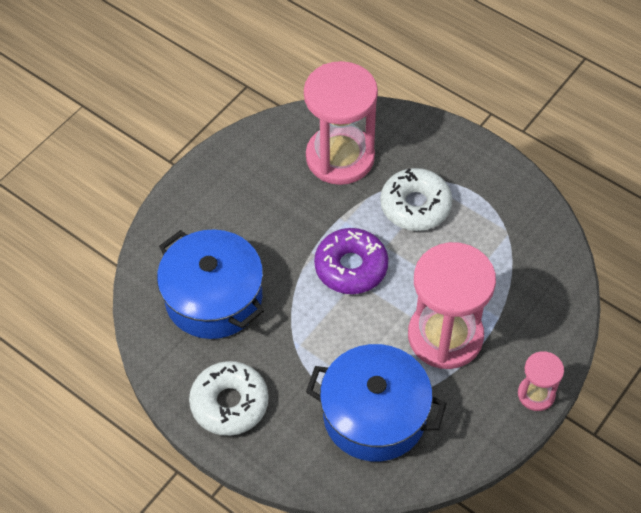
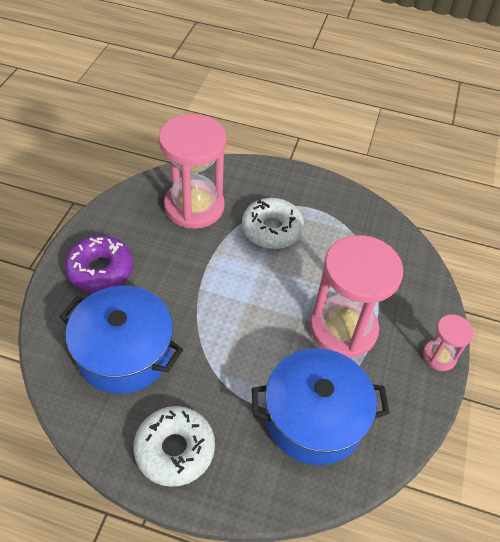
camera: 25 degrees left, 5 degrees down
(351, 267) = (239, 292): purple donut -> purple donut (100, 270)

